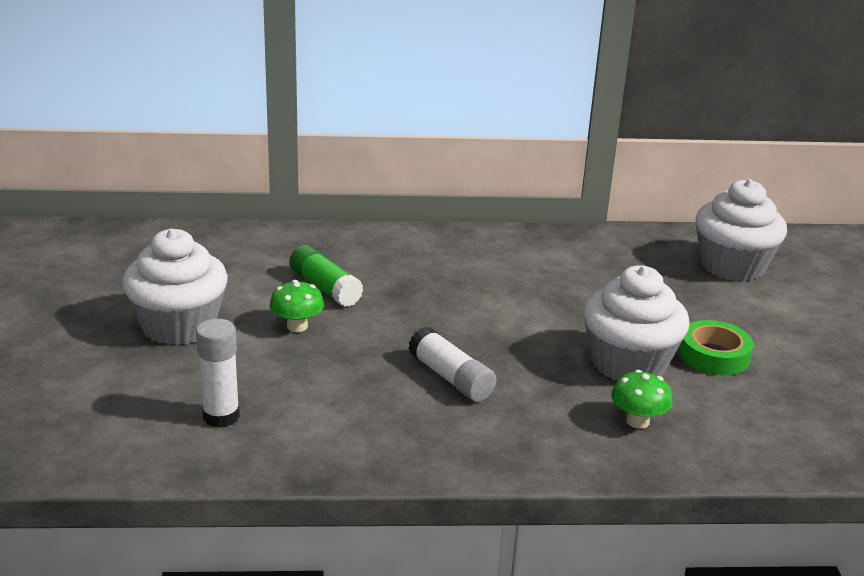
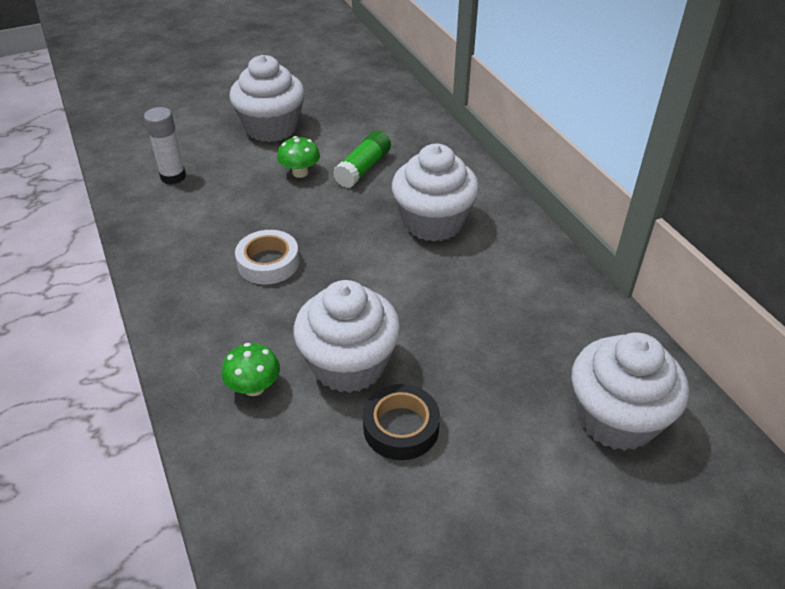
camera: 70 degrees right, 15 degrees up
(450, 274) = (433, 222): none -> white cupcake
(451, 378) = (268, 263): white glue stick -> white tape
(714, 355) = (401, 427): green tape -> black tape

